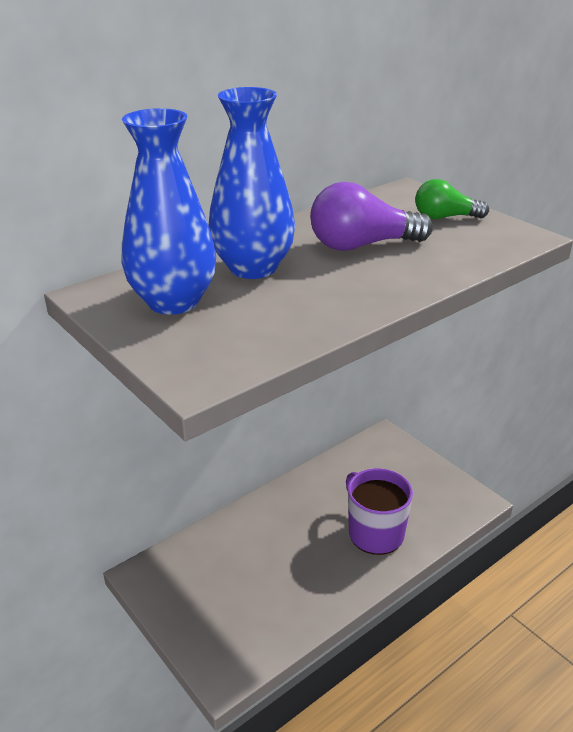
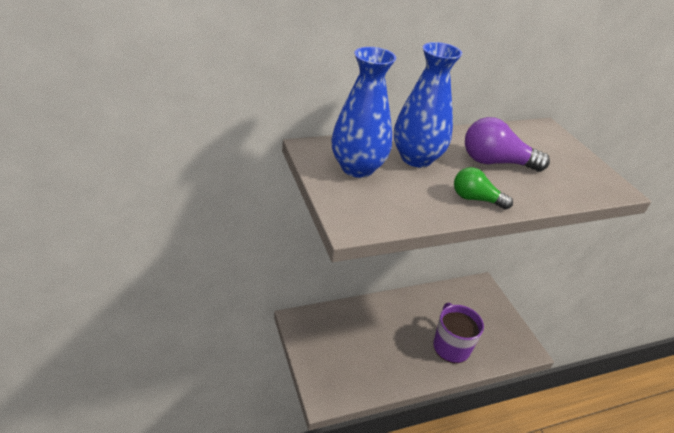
camera: 15 degrees right, 5 degrees up
(445, 217) = (564, 157): green light bulb -> green light bulb (475, 199)

